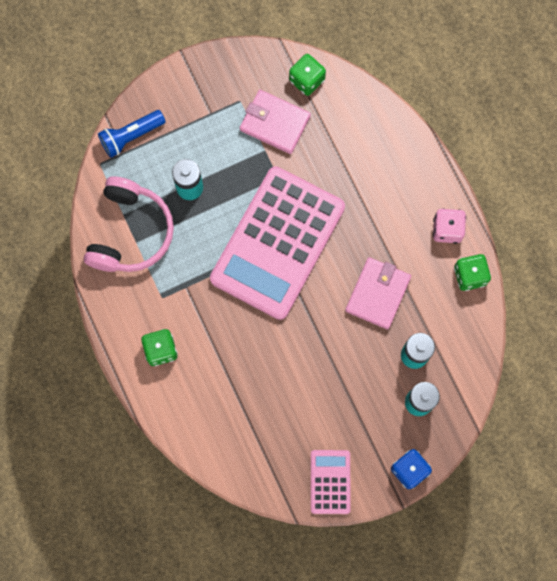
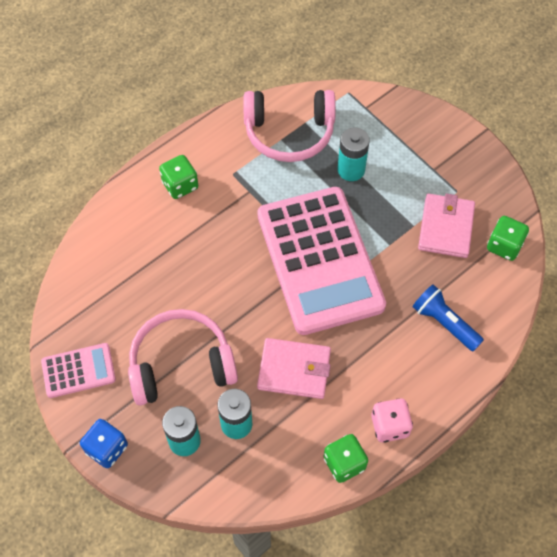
camera: 75 degrees right, 15 degrees down
(131, 136) = (384, 110): blue flashlight -> blue flashlight (444, 323)
(277, 243) = (319, 260): pink calculator -> pink calculator turned 120 degrees counterclockwise
(347, 389) = (181, 364): none -> pink headphones

